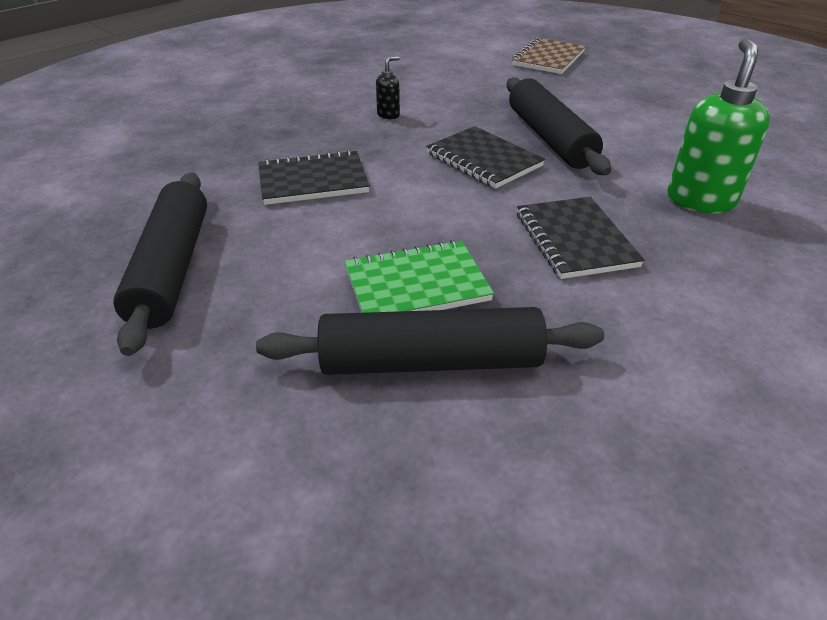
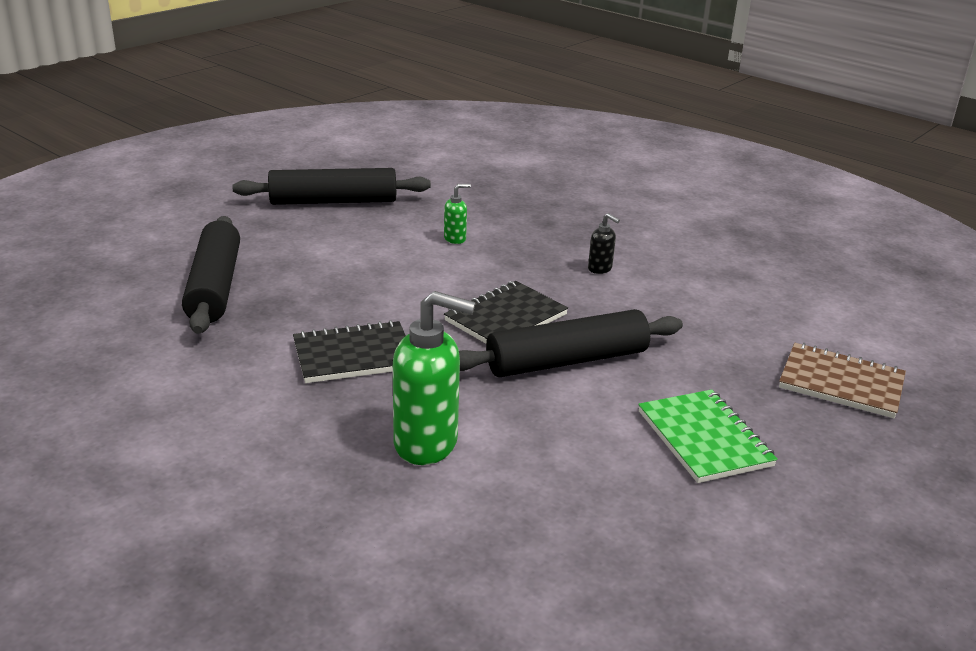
camera: 85 degrees right, 10 degrees down
(313, 181) = (455, 239): black notebook -> green soap dispenser
(416, 285) = (300, 282): green notebook -> green notebook (704, 438)

